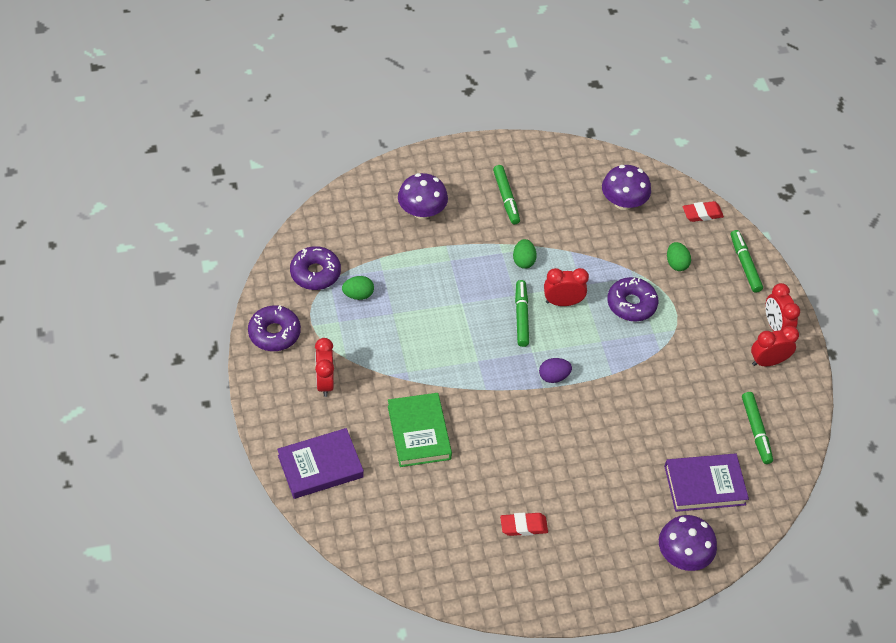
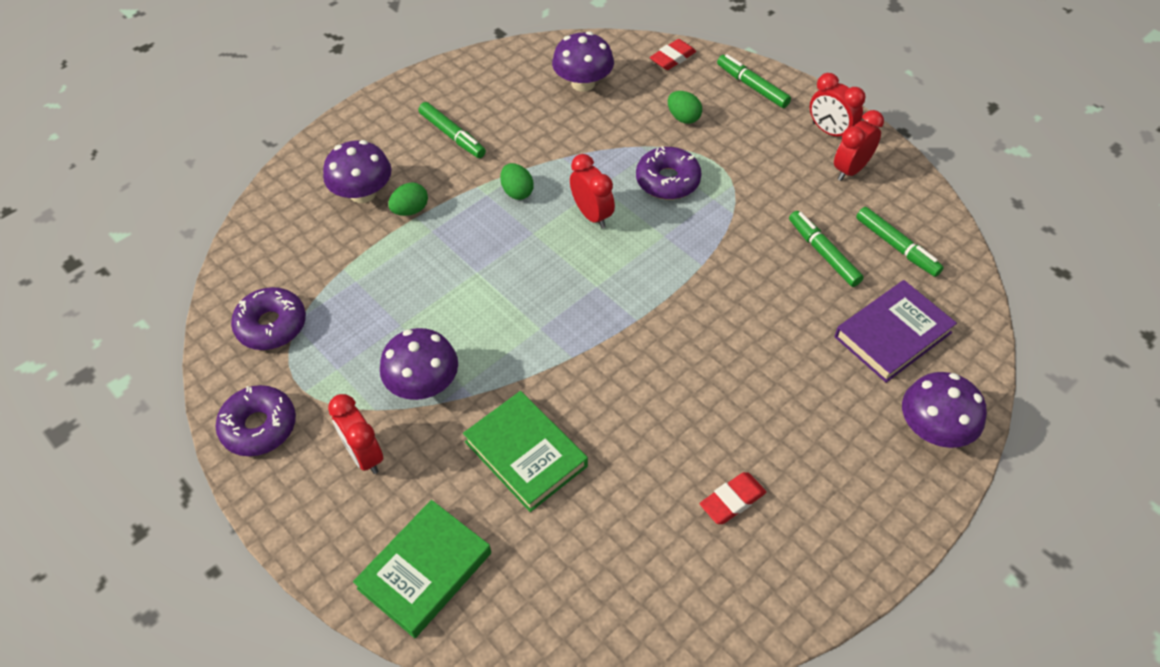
camera: 25 degrees left, 0 degrees up
(320, 466) = (425, 571): purple book -> green book
(358, 295) = (343, 324): green egg -> green egg (410, 210)
(384, 358) = (423, 384): none -> purple mushroom
(521, 316) = (556, 253): green marker -> green marker (823, 253)
(553, 377) = (640, 301): purple egg -> none
(562, 302) = (592, 215): red clock -> red clock turned 90 degrees clockwise

